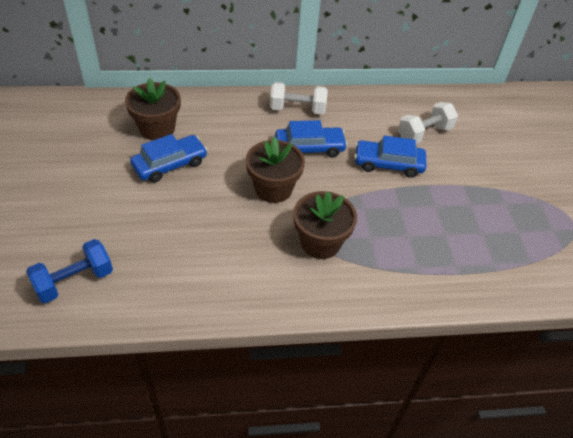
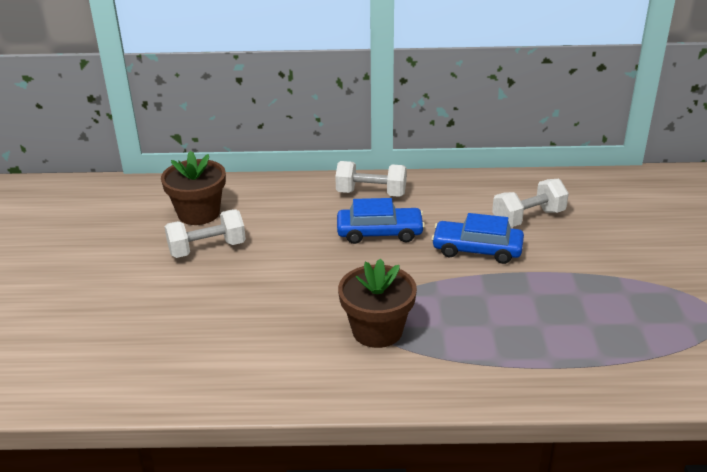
camera: 10 degrees right, 15 degrees down
(74, 281) = (74, 364): blue dumbbell -> none
(170, 164) = (207, 249): blue car -> white dumbbell
(273, 189) = (328, 274): brown flower pot -> none

